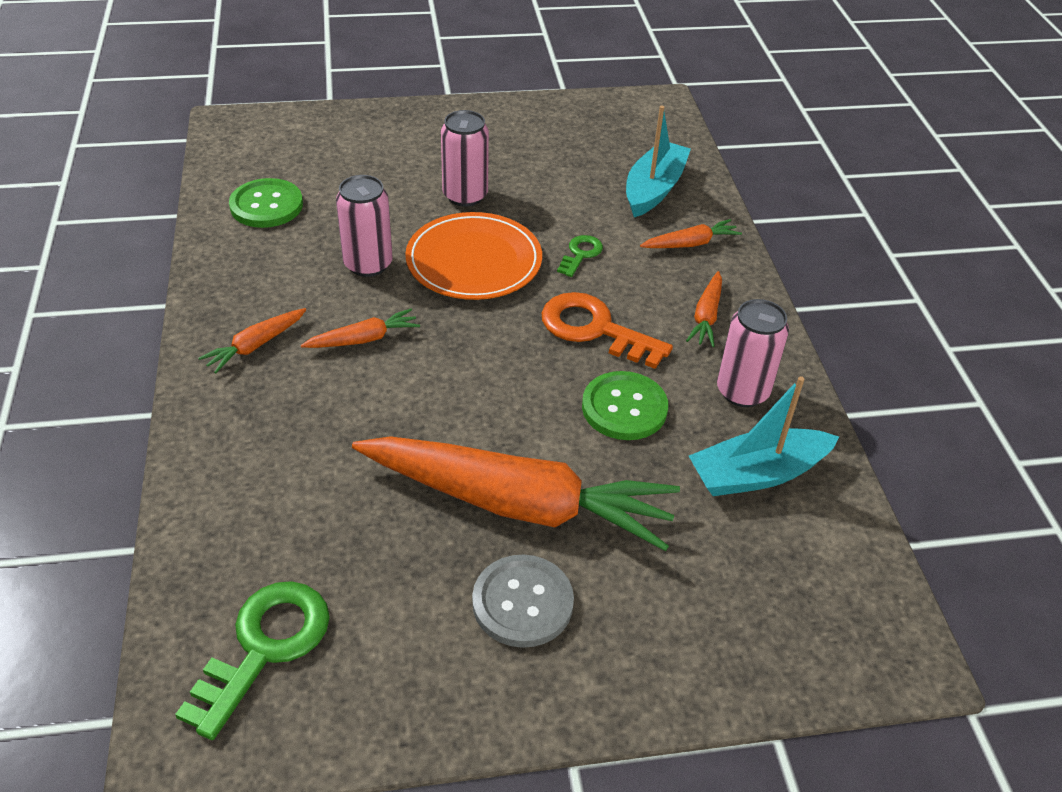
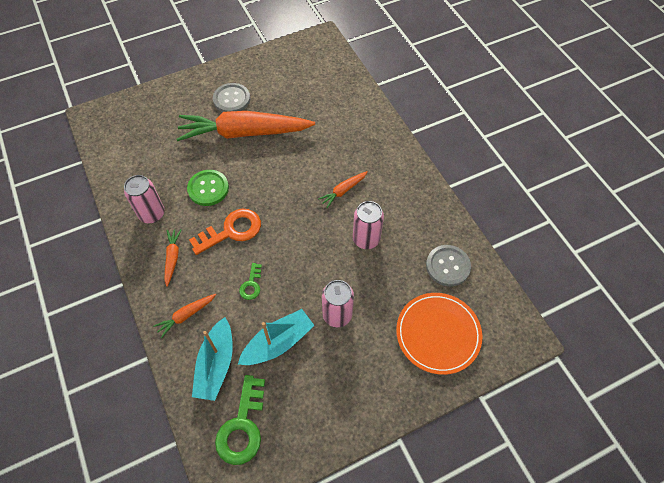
camera: 165 degrees right, 15 degrees up
(255, 346) = (390, 173): orange carrot -> none
(264, 647) = (312, 66): green key -> green key (242, 426)
(266, 205) = (447, 266): green button -> grey button
(474, 261) = (310, 259): orange plate -> orange plate (438, 334)
(594, 329) = (231, 231): orange key -> orange key turned 45 degrees counterclockwise
(757, 474) = (145, 172): turquoise boat -> turquoise boat (278, 342)

